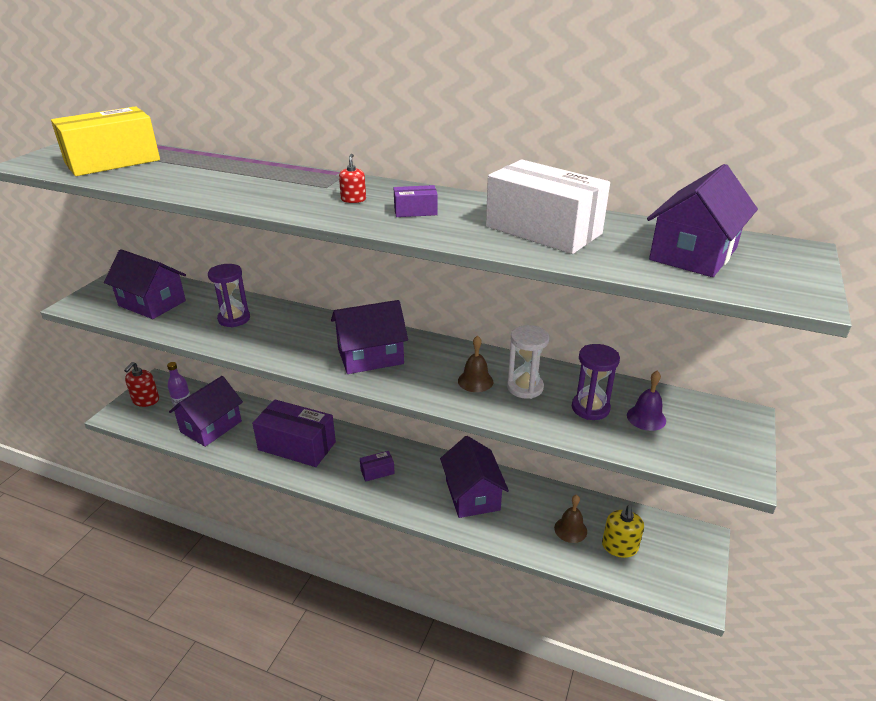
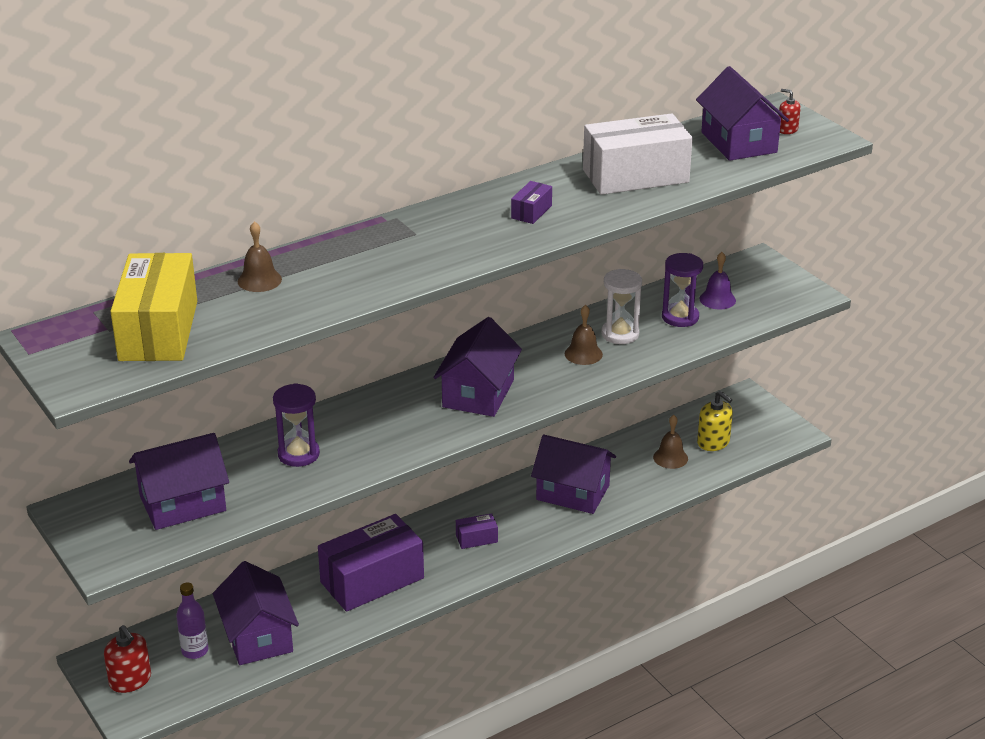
camera: 55 degrees left, 0 degrees up
(205, 166) = (259, 280): none -> brown bell
(353, 199) = (466, 230): red soap dispenser -> red soap dispenser (787, 129)
(377, 471) = (476, 538): purple box -> purple box turned 60 degrees clockwise

